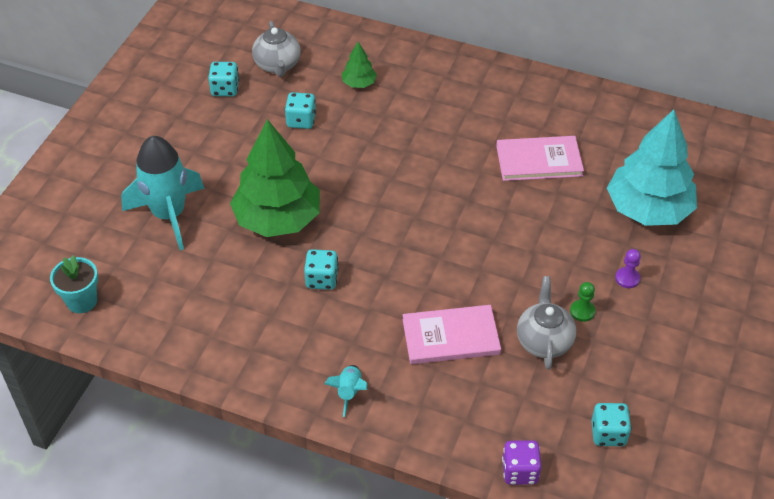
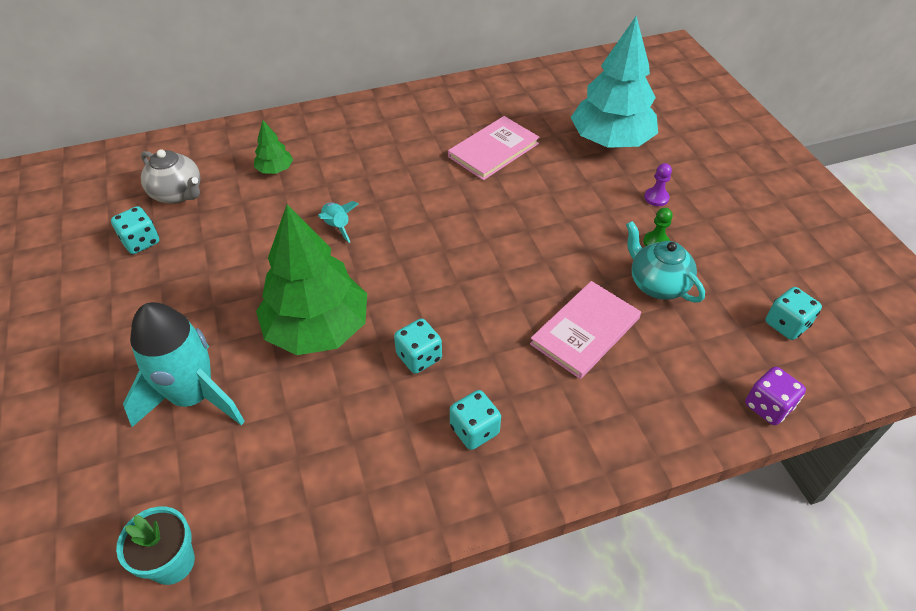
camera: 40 degrees left, 0 degrees up
(301, 120) = (251, 228): turquoise dice -> turquoise dice (474, 430)
(349, 392) = (557, 445): turquoise rocket -> turquoise rocket (337, 226)
(544, 341) = (657, 284): grey teapot -> turquoise teapot

